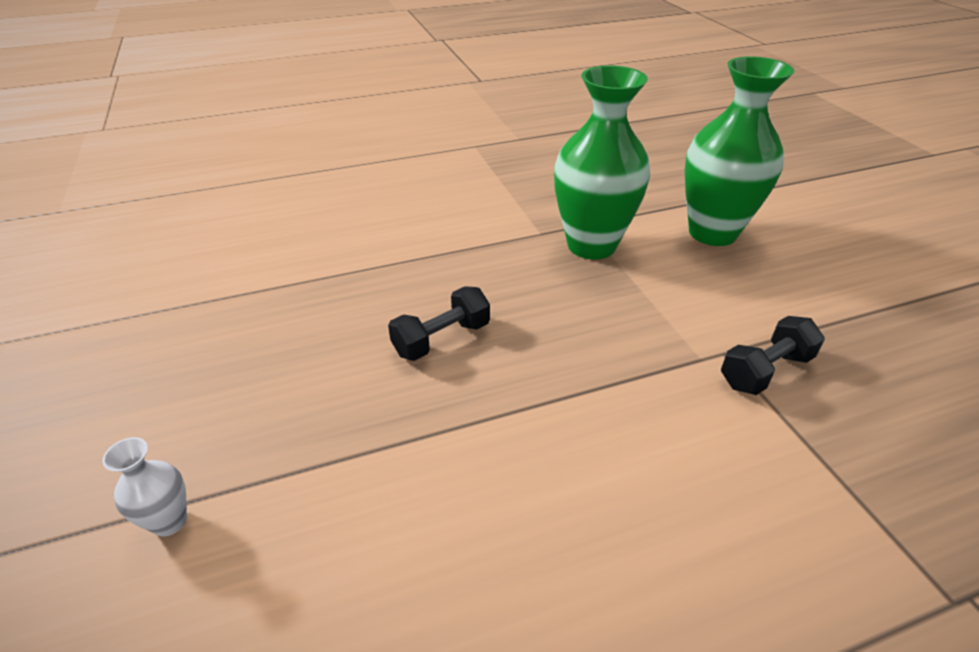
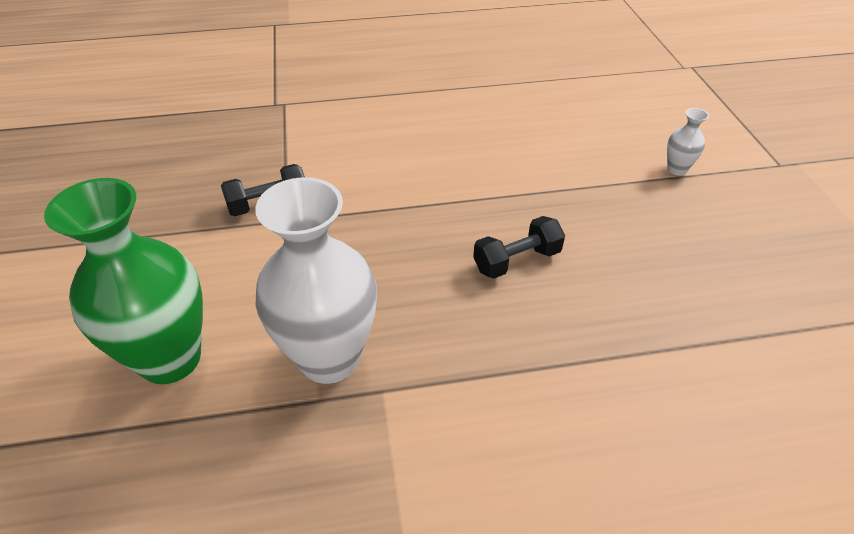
camera: 170 degrees left, 5 degrees up
(591, 245) = (329, 358): green vase -> white vase

